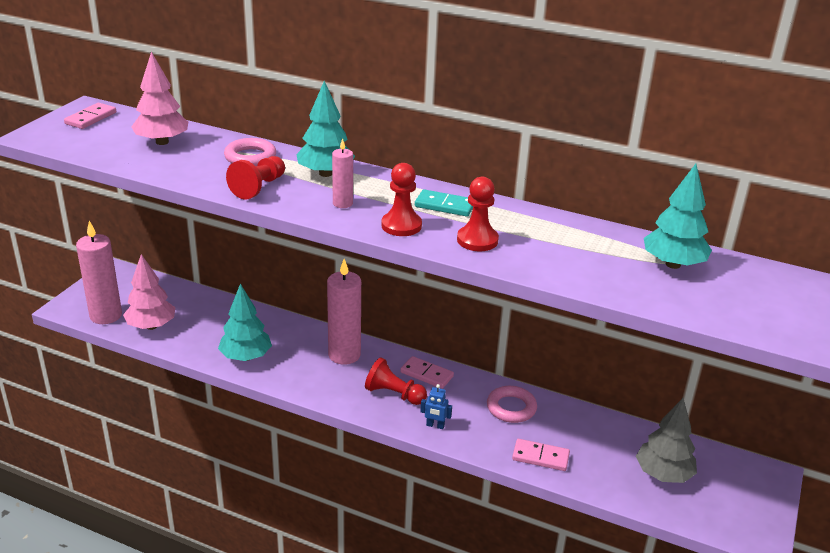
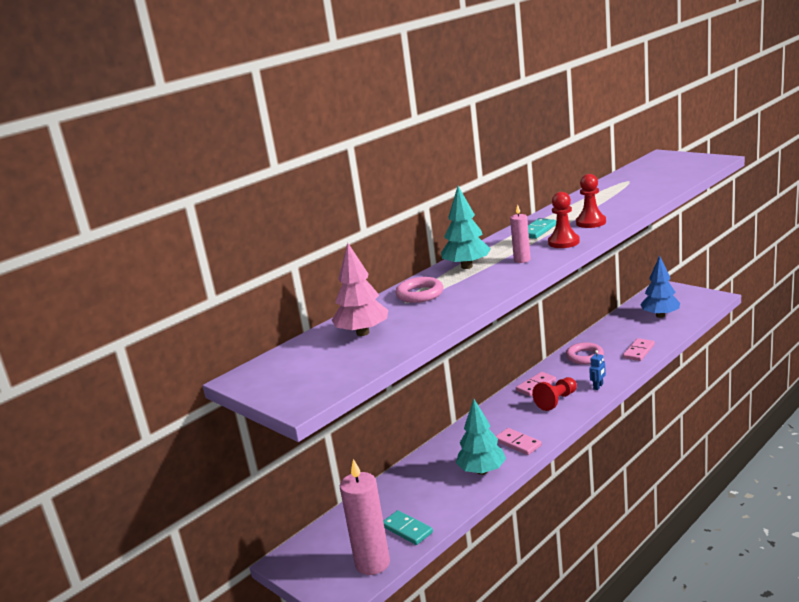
camera: 65 degrees left, 10 degrees down
(91, 118) = (276, 373): pink domino -> pink domino (518, 443)
(151, 326) = (407, 530): pink tree -> turquoise domino
(258, 187) = (481, 289): red pawn -> none
(344, 355) = (497, 420): pink candle -> none
(663, 474) = (660, 315): grey tree -> blue tree
(673, 264) = (631, 181): turquoise tree -> none

